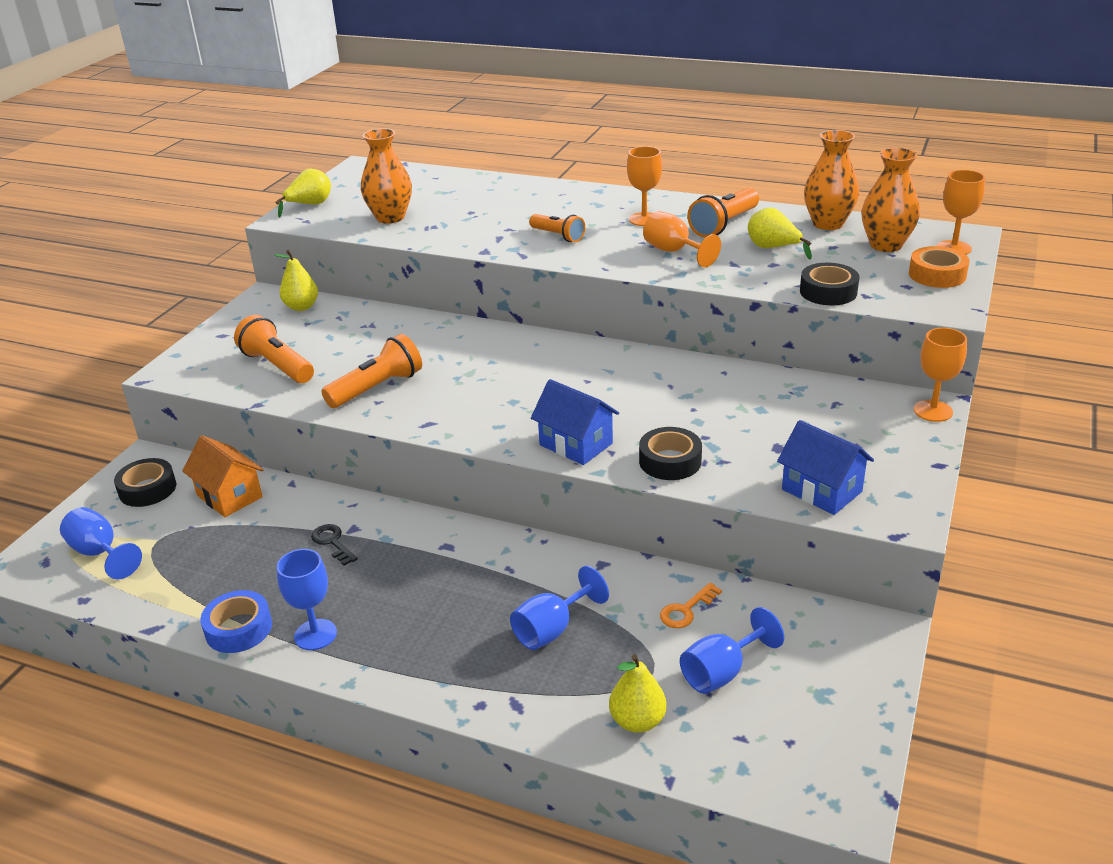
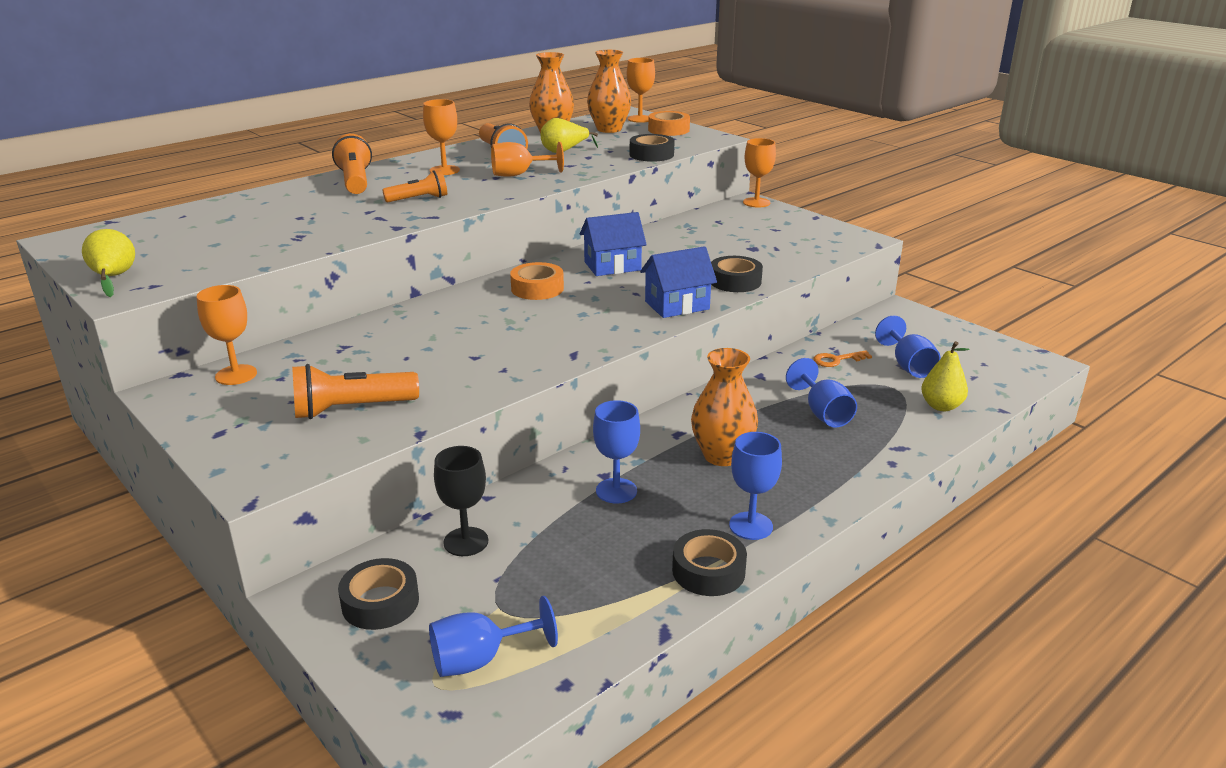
camera: 65 degrees left, 5 degrees down
(229, 496) = (466, 542): orange house -> black goblet
(238, 629) = (708, 571): blue tape -> black tape
(301, 307) = (236, 375): yellow pear -> orange goblet
(332, 542) = (616, 491): black key -> blue goblet
(377, 388) = (477, 365): orange flashlight -> orange flashlight (355, 181)
(390, 217) = (237, 248): orange vase -> orange vase (722, 456)
(547, 362) = (537, 288): none -> orange tape
(686, 610) = (837, 360): orange key -> orange key turned 90 degrees clockwise
(821, 490) = (814, 250): blue house -> blue house (612, 266)

